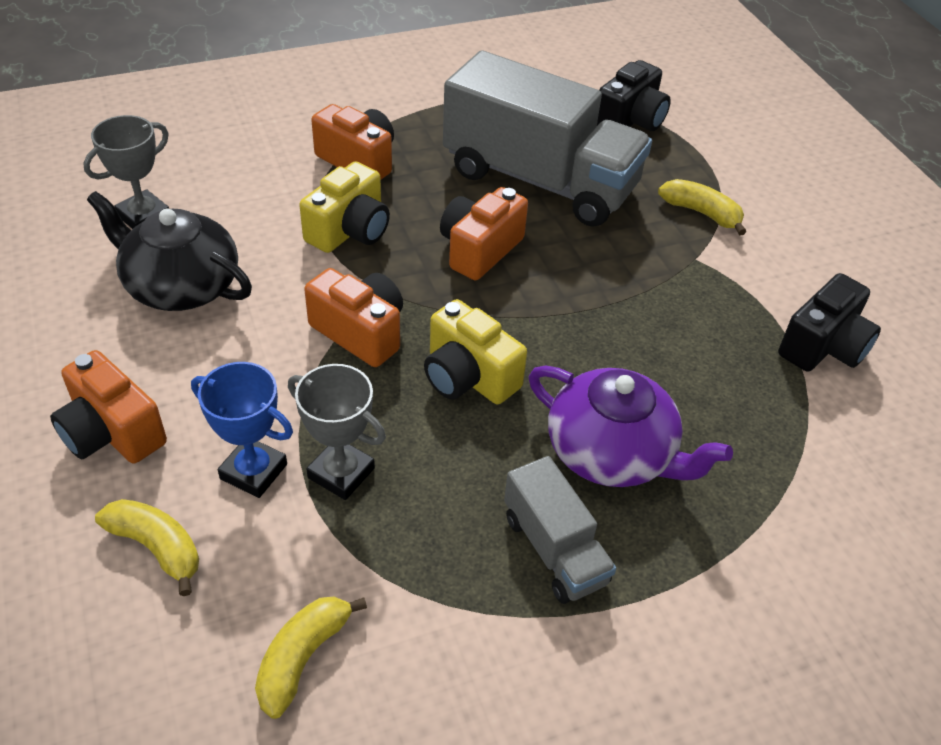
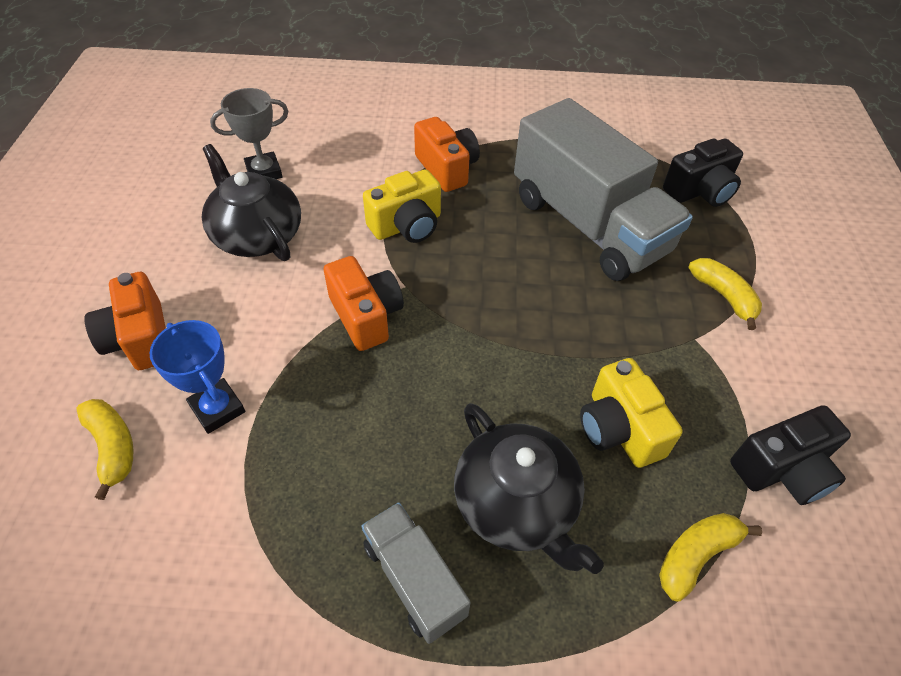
camera: 25 degrees right, 5 degrees up
(302, 658) = (156, 592): yellow banana -> yellow banana (696, 556)
(341, 473) = (281, 435): grey trophy -> none
(468, 376) = (430, 385): yellow camera -> yellow camera (619, 429)
(480, 250) = (503, 273): orange camera -> none
(554, 549) = (414, 579): grey truck -> grey truck turned 150 degrees clockwise
(612, 453) = (517, 504): purple teapot -> black teapot

